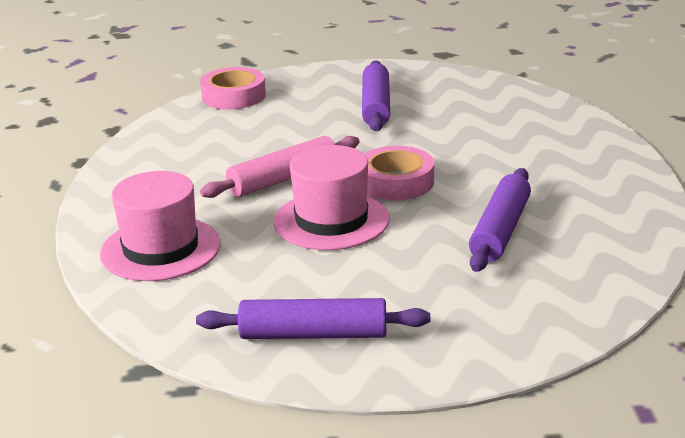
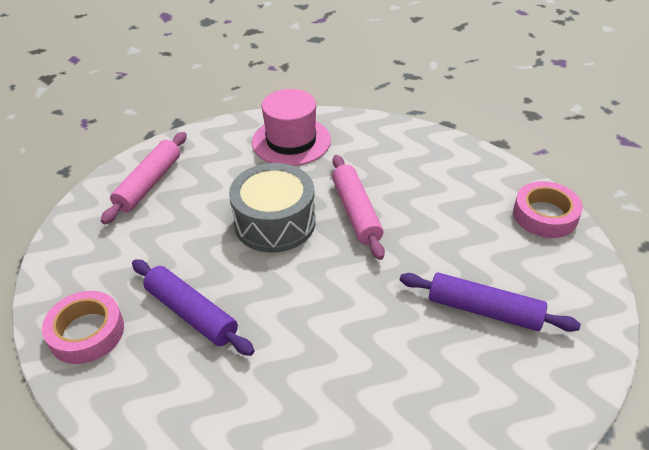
camera: 110 degrees right, 15 degrees up
(313, 334) = (149, 184): purple rolling pin -> pink rolling pin
(331, 220) = (275, 222): pink hat -> grey drum
(396, 182) = (312, 276): pink tape -> pink tape (86, 332)

